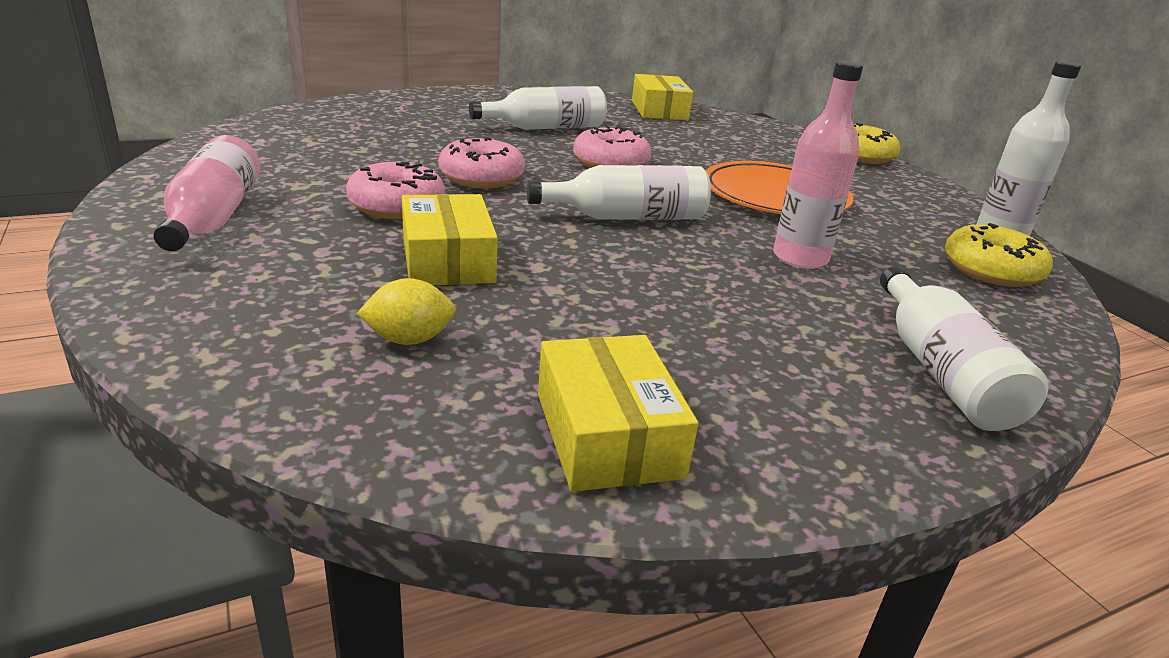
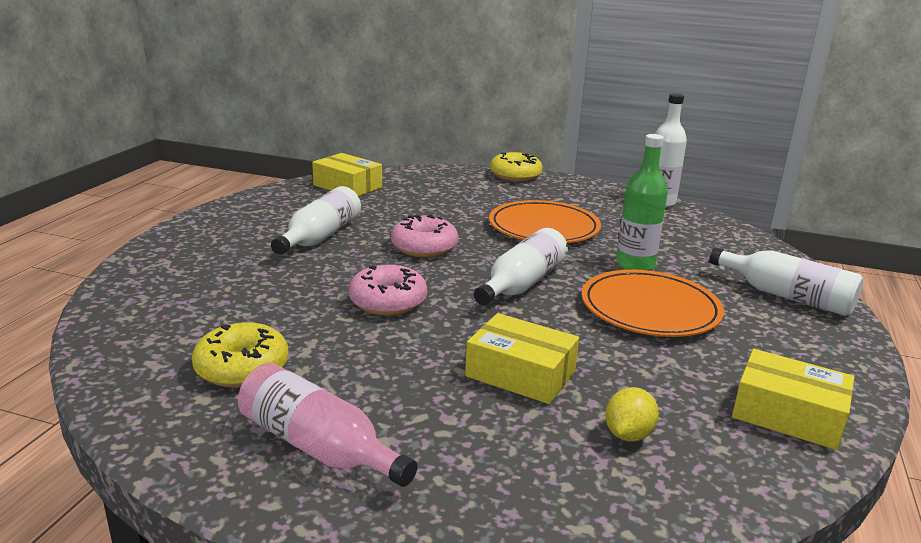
camera: 45 degrees left, 5 degrees down
(397, 206) = (400, 356): pink donut -> none
(708, 290) = (650, 309): none -> orange plate
(800, 258) = (635, 264): pink bottle -> green bottle
(991, 271) = (697, 228): yellow donut -> yellow donut (242, 368)

